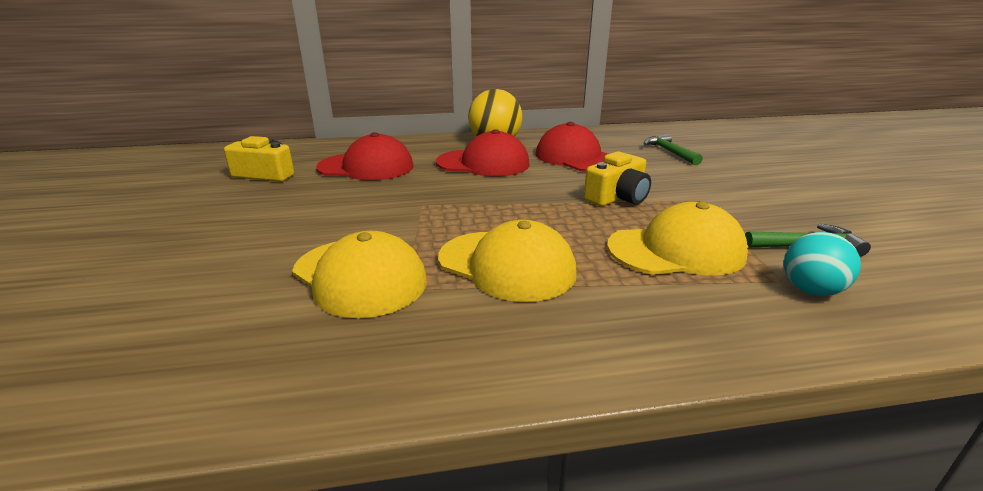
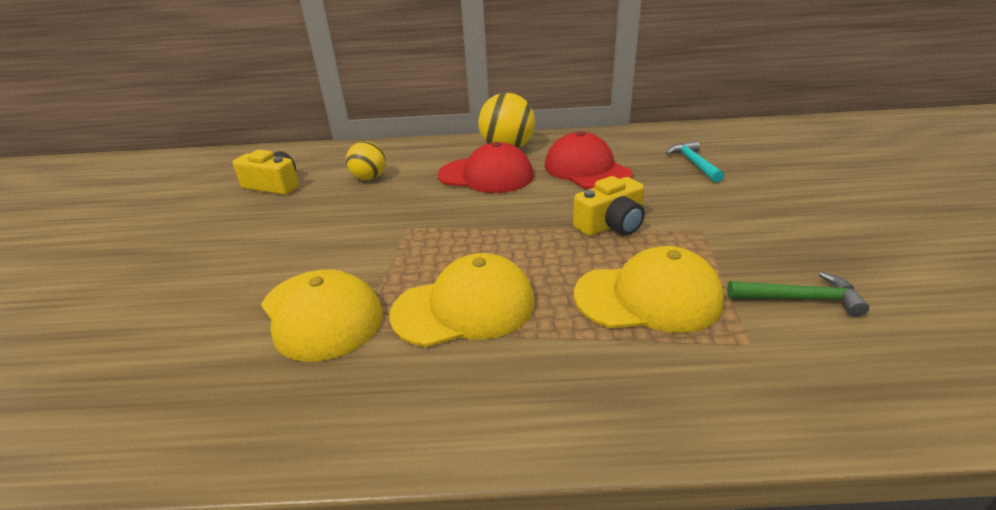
camera: 10 degrees right, 5 degrees up
(366, 167) = (369, 178): red cap -> yellow ball
(506, 265) = (464, 307): yellow cap -> yellow cap turned 60 degrees counterclockwise
(670, 152) = (694, 163): green hammer -> turquoise hammer
(810, 290) = (777, 359): turquoise ball -> none

